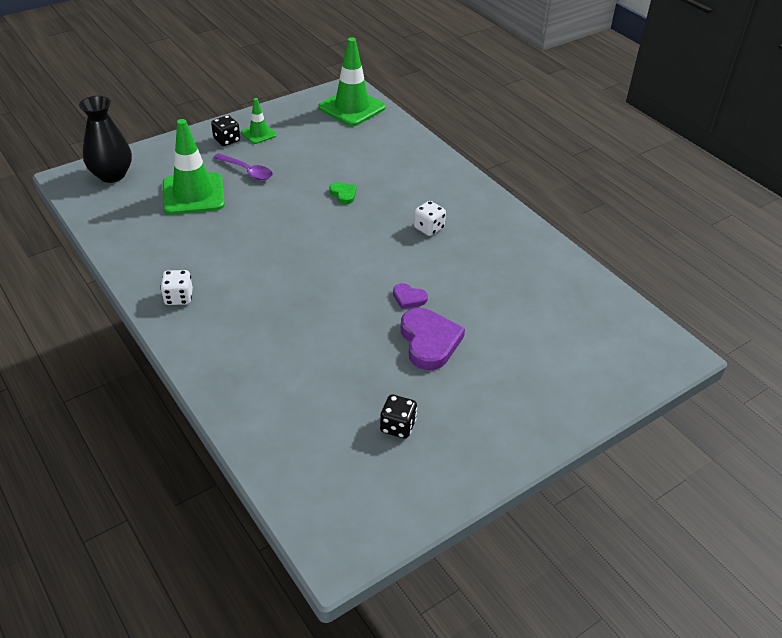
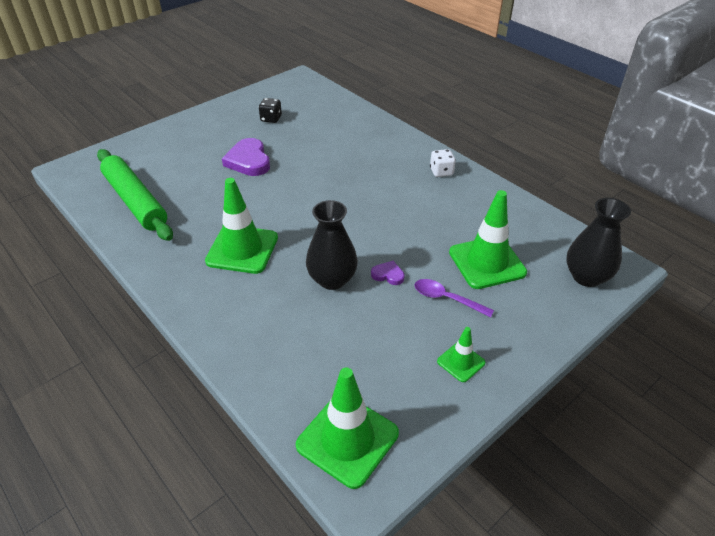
camera: 175 degrees right, 0 degrees up
(227, 140) = (495, 345): black dice -> none
(343, 194) = (332, 279): green heart -> black vase
(409, 298) = (263, 187): purple heart -> purple heart (388, 275)
(429, 228) = (242, 249): white dice -> green traffic cone
(561, 294) = (135, 201): none -> green rolling pin

